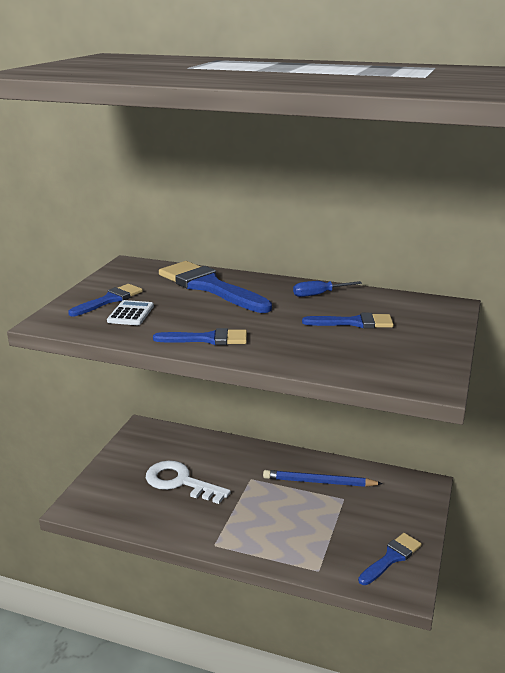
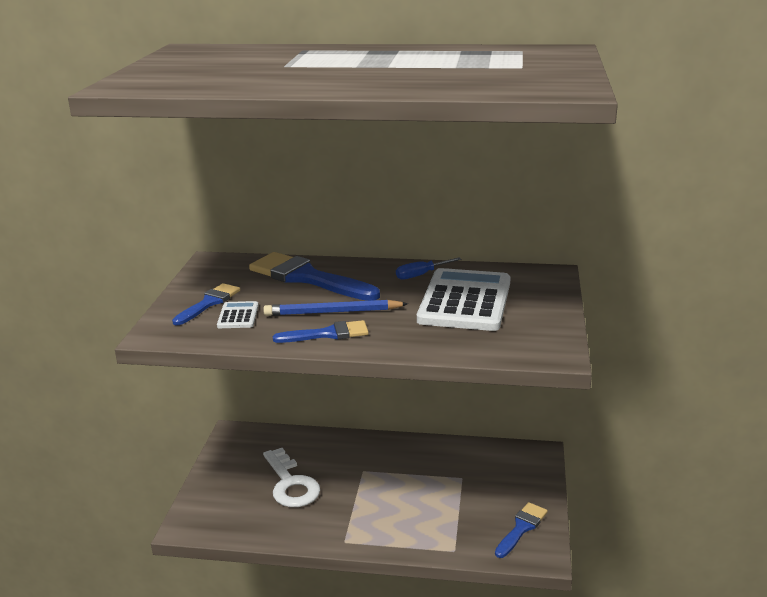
camera: 10 degrees left, 0 degrees up
(180, 482) = (290, 484): white key -> white key turned 135 degrees counterclockwise
(319, 482) = (433, 464): blue pencil -> blue pencil (332, 312)
(354, 323) = (465, 301): blue brush -> white calculator

